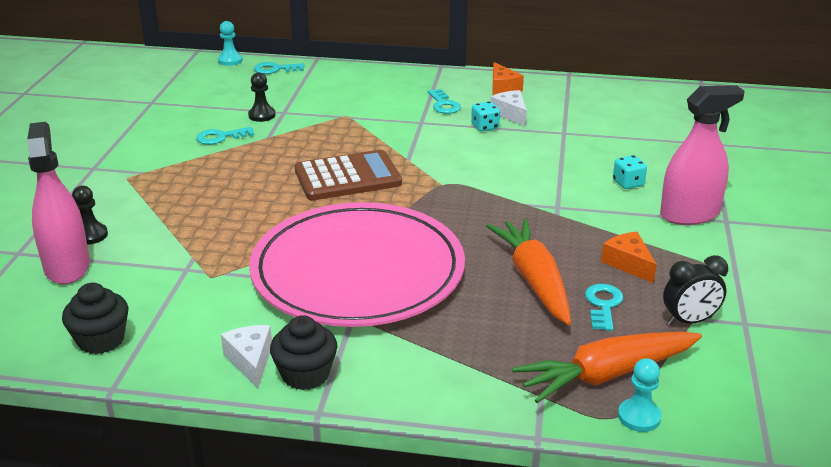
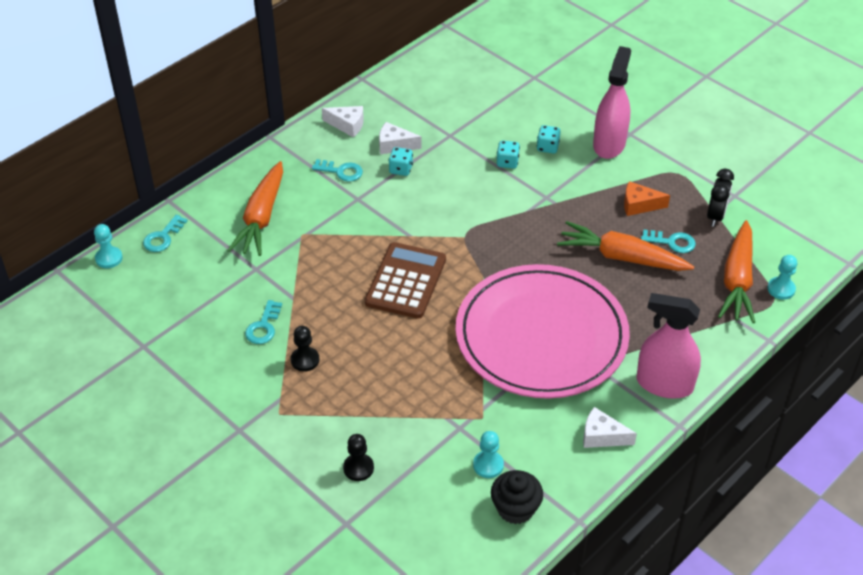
camera: 55 degrees left, 15 degrees up
(67, 267) = (396, 498): pink spray bottle -> pink spray bottle (664, 384)
(149, 302) = (488, 465): none -> turquoise pawn
(262, 115) = (248, 284): black pawn -> black pawn (305, 360)
(305, 374) = (637, 415): black cupcake -> none
(344, 94) = (261, 217): none -> orange carrot
(503, 88) = (347, 125): orange cheese -> white cheese
(573, 171) = (507, 162): none -> turquoise dice
(603, 305) = (672, 242): turquoise key -> turquoise key turned 150 degrees clockwise

